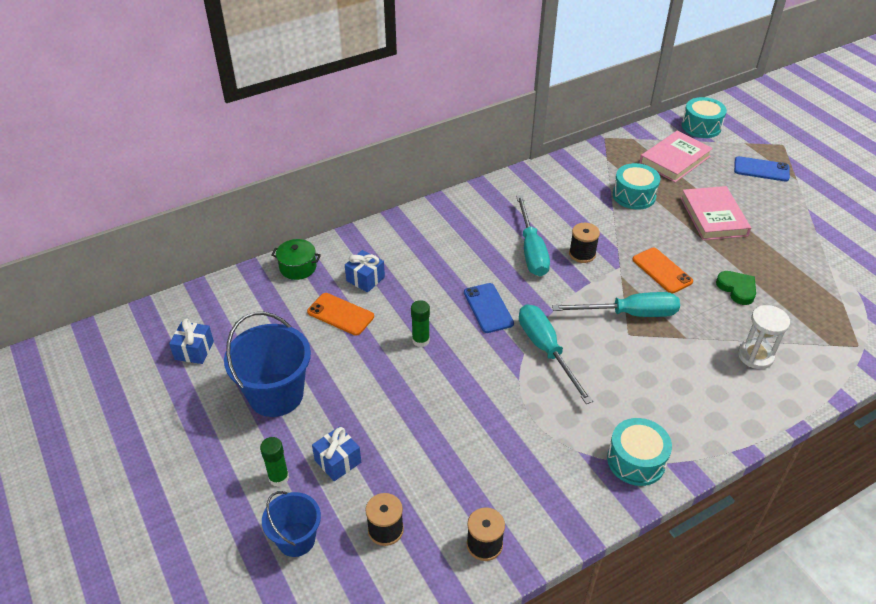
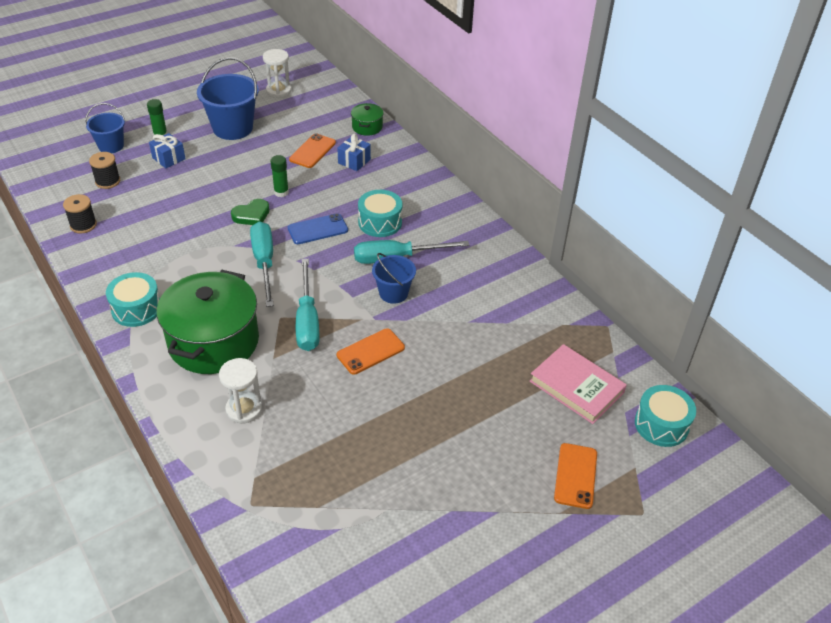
camera: 85 degrees right, 0 degrees up
(194, 350) = (278, 91): blue gift -> white hourglass
(546, 350) = (264, 263): turquoise screwdriver -> turquoise screwdriver turned 75 degrees counterclockwise
(582, 254) = (393, 293): black spool -> blue bucket
(634, 195) = (497, 342): turquoise drum -> turquoise drum (380, 222)
(673, 385) = (213, 341): none -> green pot
(713, 216) = (467, 409): pink book -> none
(737, 289) = (342, 410): green heart -> green heart (251, 215)
(761, 169) = (575, 476): blue phone -> orange phone

